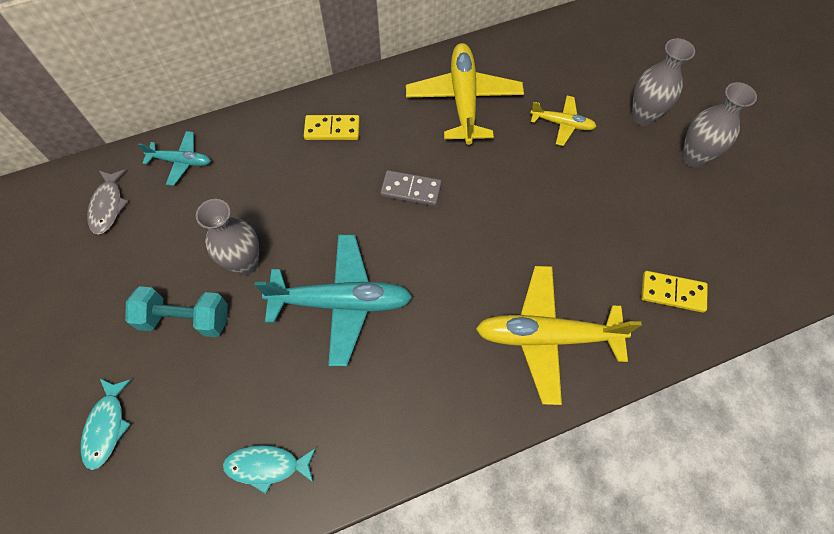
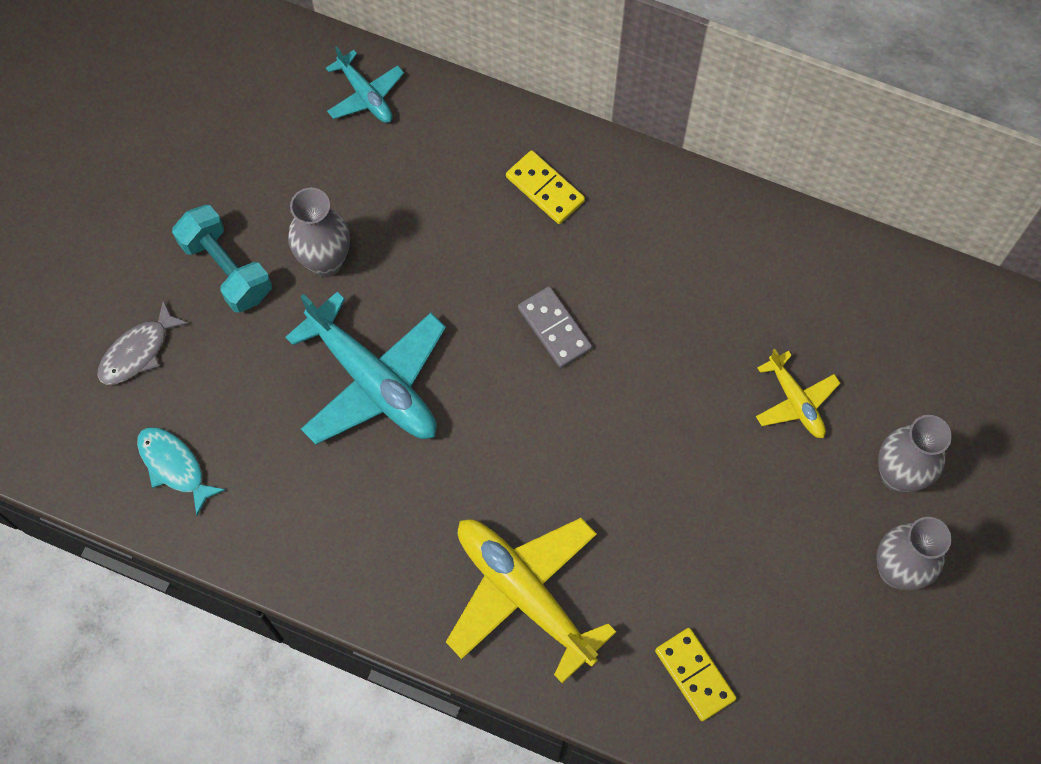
camera: 45 degrees right, 5 degrees up
(107, 426) = (83, 309): turquoise fish -> none
(108, 206) = (258, 86): grey fish -> grey fish (138, 351)
(463, 99) = (719, 276): yellow plane -> none

